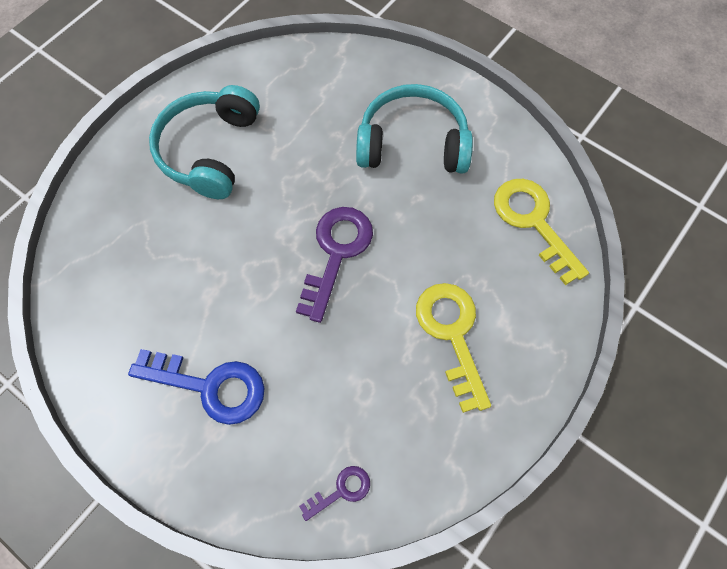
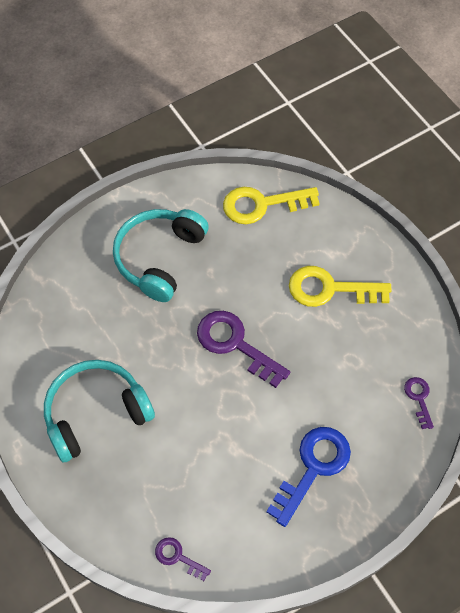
camera: 70 degrees left, 5 degrees down
(74, 278) = (178, 557): none -> purple key
(210, 150) = (96, 413): turquoise headphones -> turquoise headphones turned 120 degrees clockwise

